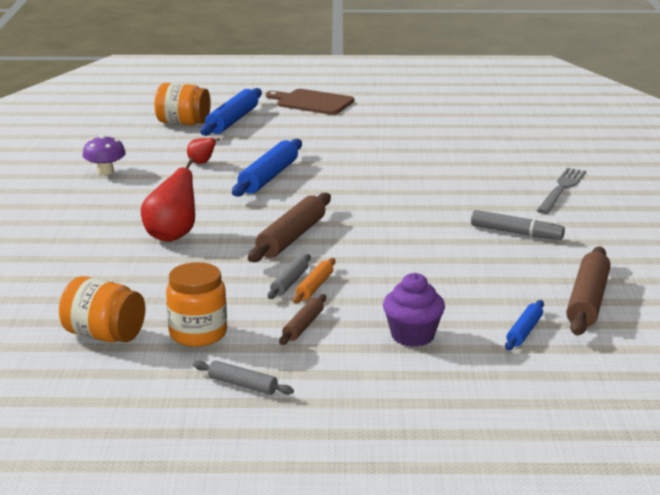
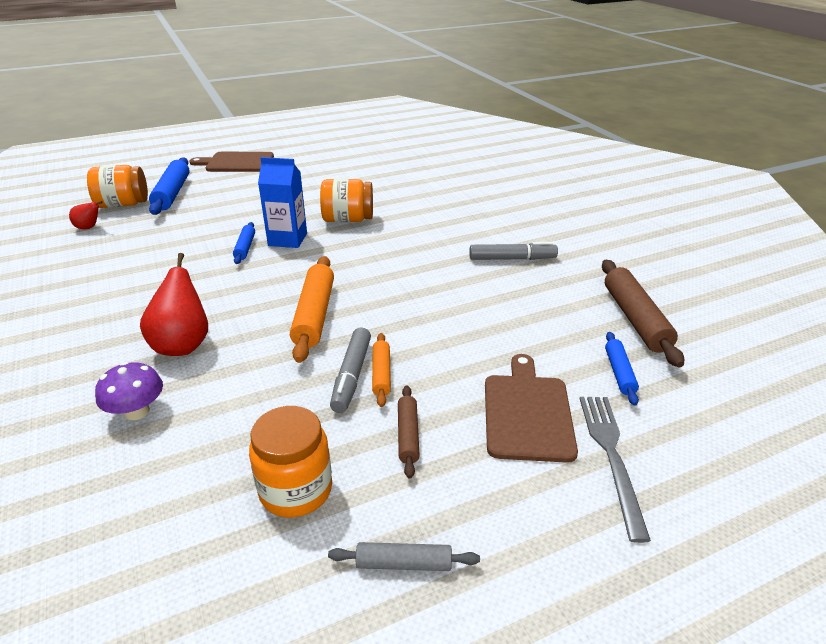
camera: 25 degrees left, 10 degrees up
(104, 335) = (174, 536): orange jar -> orange jar (348, 219)
(105, 171) = (62, 277): purple mushroom -> purple mushroom (137, 411)
(202, 163) = (167, 245): red pear -> red pear (89, 228)
(268, 177) = (245, 247): blue rolling pin -> blue rolling pin, size x0.55
(289, 282) = (351, 376): grey rolling pin -> grey marker
(291, 238) = (315, 315): brown rolling pin -> orange rolling pin
(311, 177) = (287, 239): none -> blue carton
(412, 336) = (527, 413): purple cupcake -> brown cutting board
(561, 189) = (508, 207): grey fork -> grey fork (611, 456)

